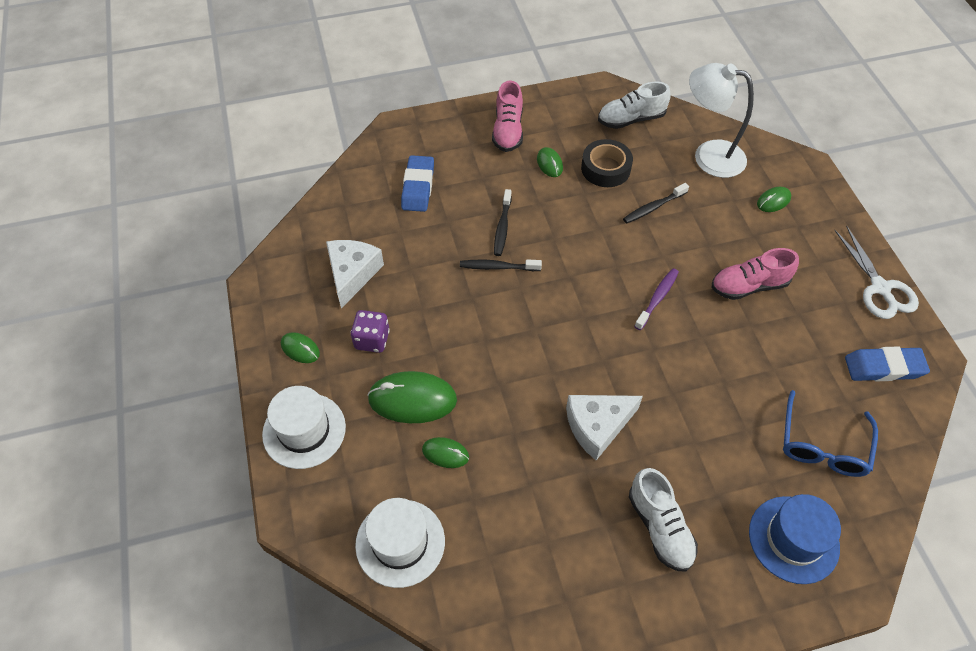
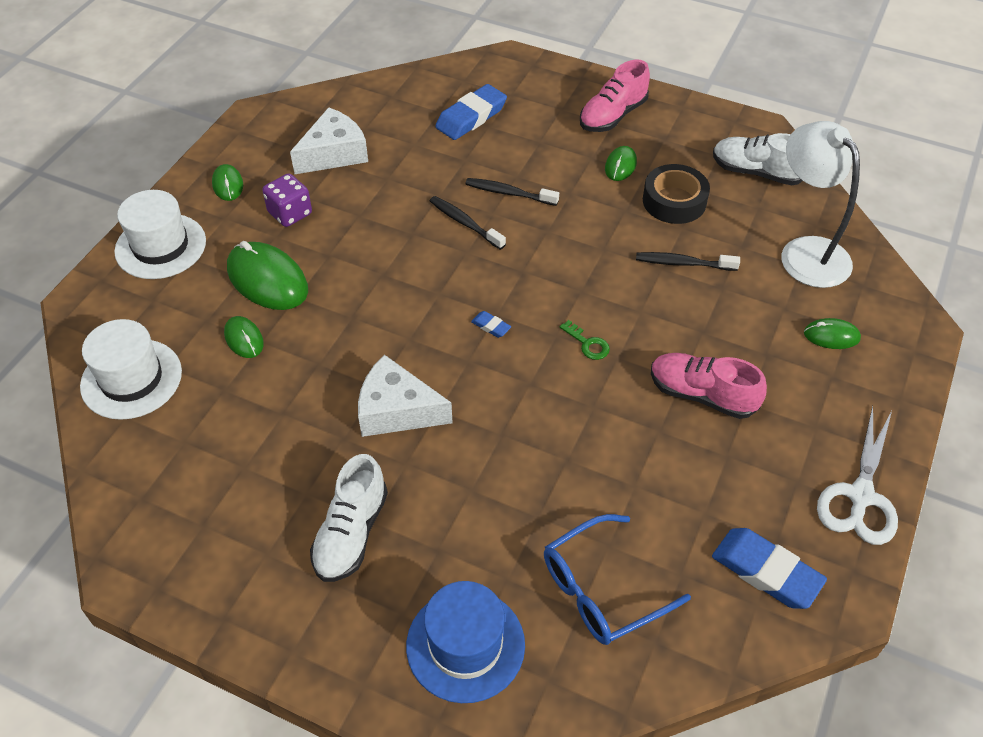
camera: 40 degrees right, 5 degrees down
(502, 227) = (509, 193): black toothbrush -> black toothbrush turned 60 degrees clockwise
(591, 327) = (491, 326): none -> blue eraser
(657, 298) = (588, 344): purple toothbrush -> green key

